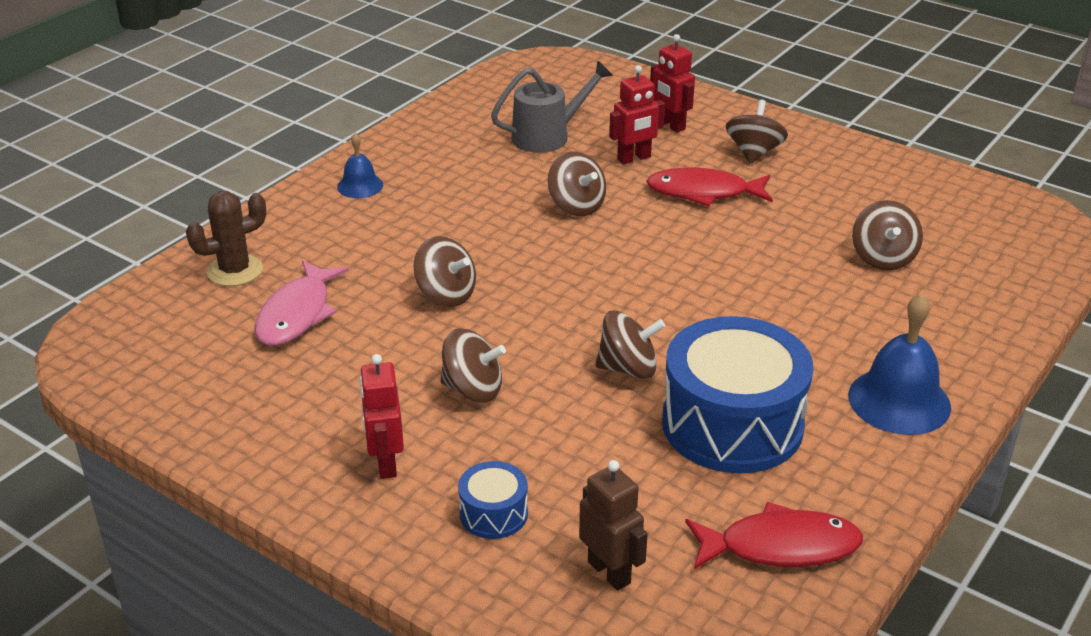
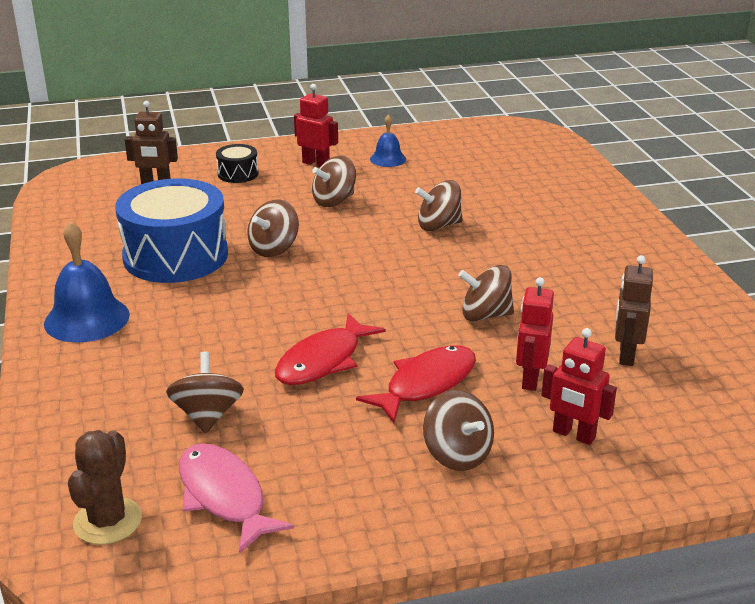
camera: 130 degrees right, 5 degrees down
(235, 271) = (559, 177): brown cactus -> brown cactus (108, 521)
(297, 314) = (483, 180): pink fish -> pink fish (224, 496)
(360, 186) = (628, 245): blue bell -> blue bell (388, 159)
(493, 513) = (238, 174): blue drum -> black drum
(548, 136) = (626, 355): grey watering can -> brown robot
(670, 125) = (573, 435): red robot -> red robot turned 150 degrees counterclockwise
(780, 546) = (85, 226): red fish -> red fish (323, 361)
(883, 258) = (207, 415): brown spinning top -> brown spinning top turned 45 degrees clockwise

